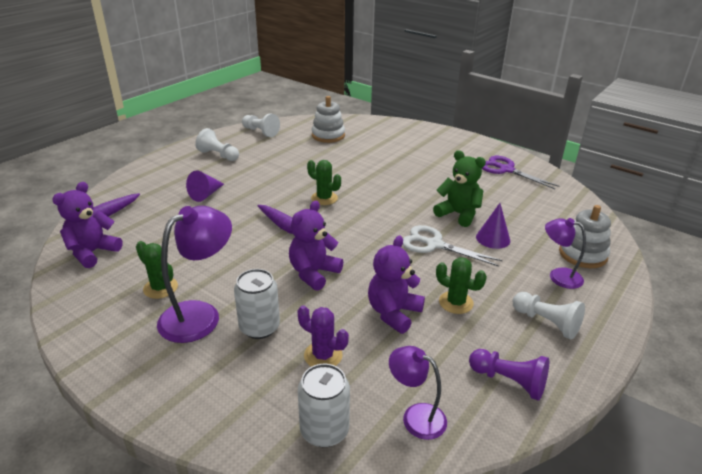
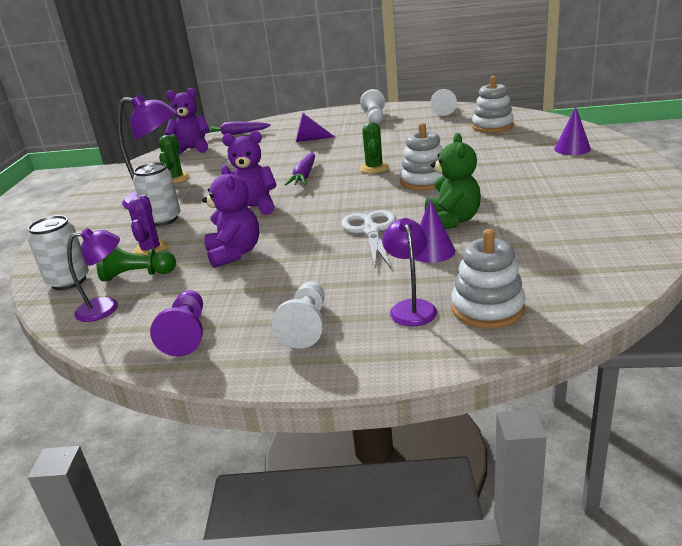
camera: 60 degrees right, 5 degrees down
(368, 379) = (137, 275): none -> green pawn
(381, 194) = (424, 181): none -> white stacking toy
(393, 313) = (234, 253): purple teddy bear -> purple teddy bear turned 75 degrees clockwise
(410, 138) = (572, 149): none -> purple cone
(416, 416) = (106, 308): purple lamp -> purple lamp turned 75 degrees clockwise
(456, 302) = (283, 272): green cactus -> none
(506, 170) = (613, 208): purple scissors -> none

